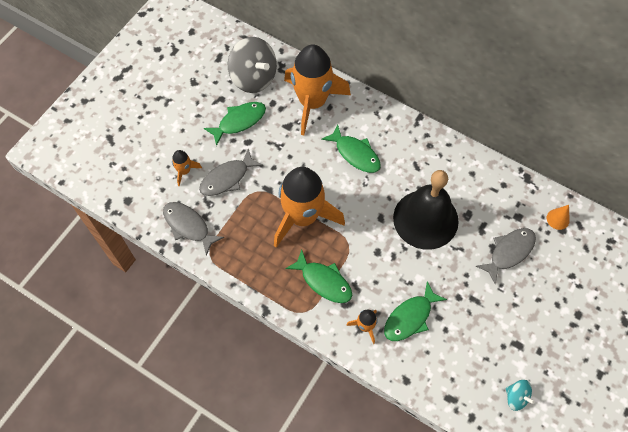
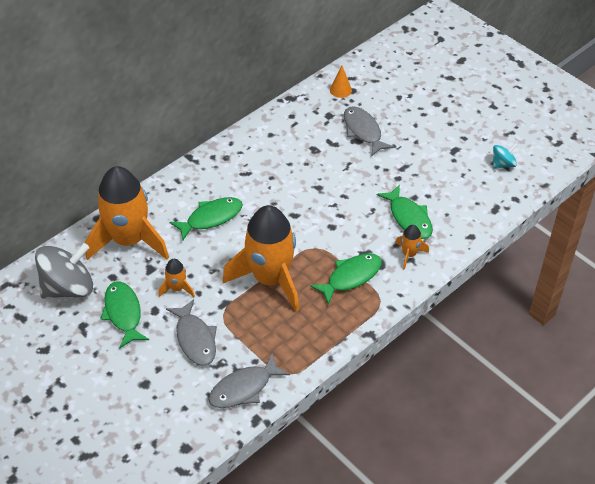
camera: 75 degrees left, 15 degrees down
(184, 171) = (168, 380): orange rocket -> orange rocket (177, 288)
(425, 219) = (308, 181): black bell -> none

